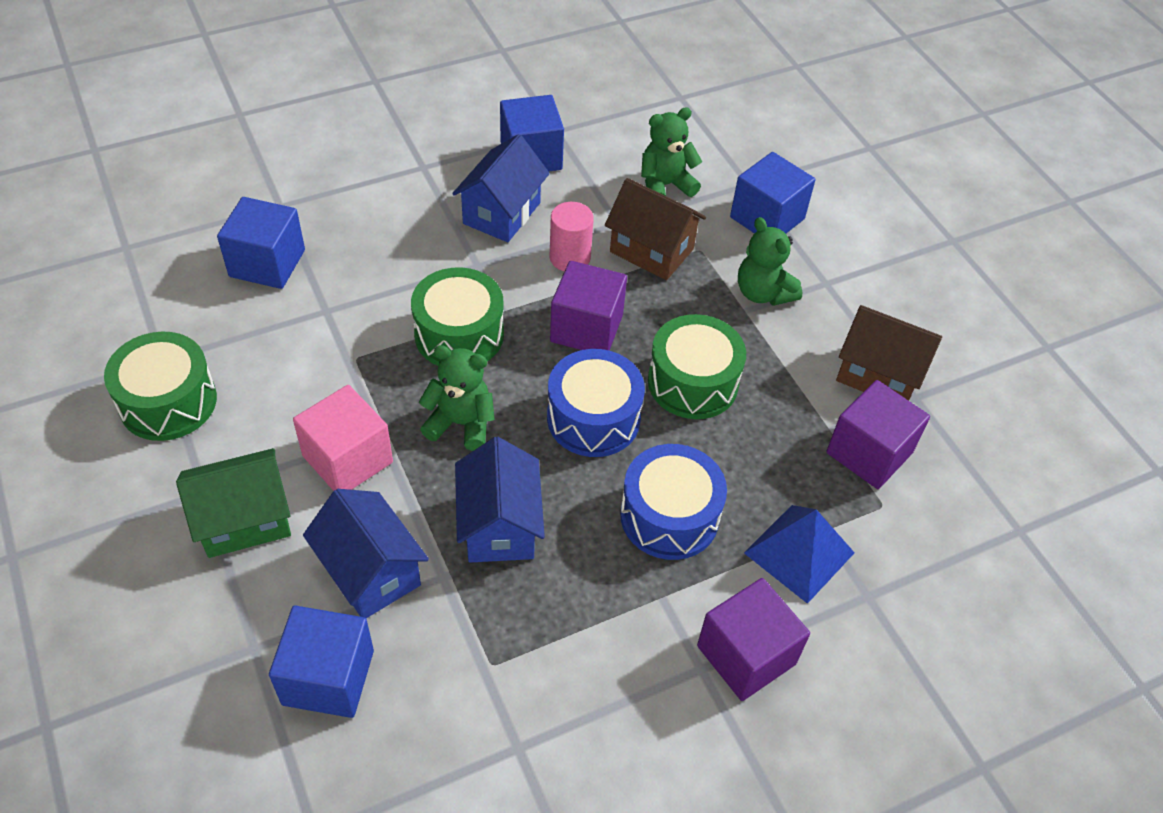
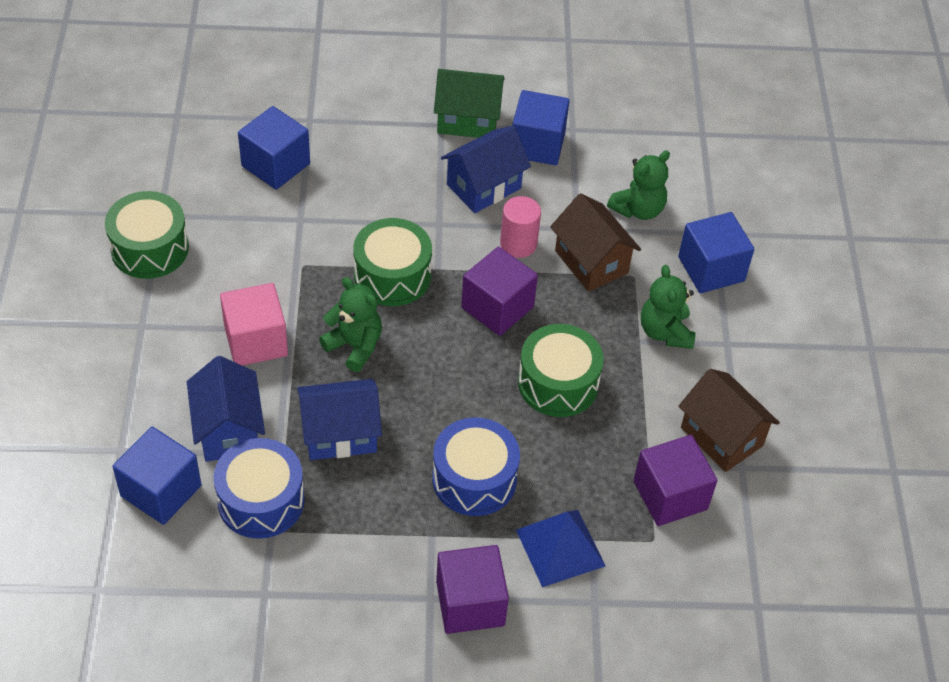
camera: 25 degrees right, 0 degrees up
(244, 520) = (160, 357): green house -> green house (468, 120)
(499, 525) = (340, 434): blue house -> blue house turned 60 degrees clockwise
(593, 418) = (460, 381): blue drum -> blue drum (261, 500)
(665, 185) = (638, 209): green teddy bear -> green teddy bear turned 135 degrees clockwise

